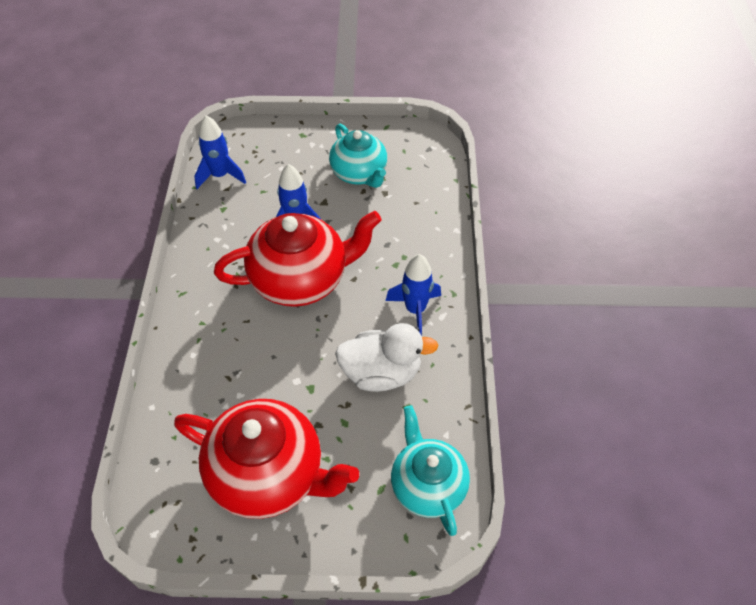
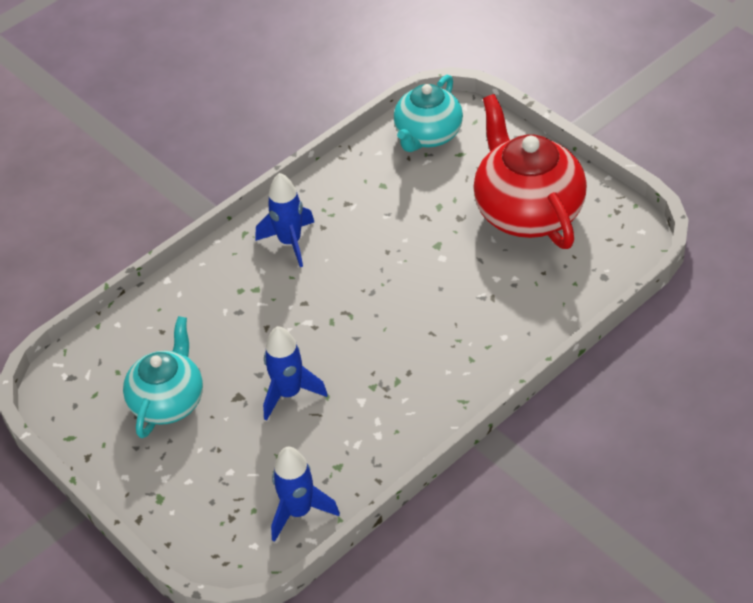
camera: 130 degrees left, 5 degrees down
(301, 279) = (347, 335): red teapot -> none
(381, 373) = (373, 218): white duck -> none

